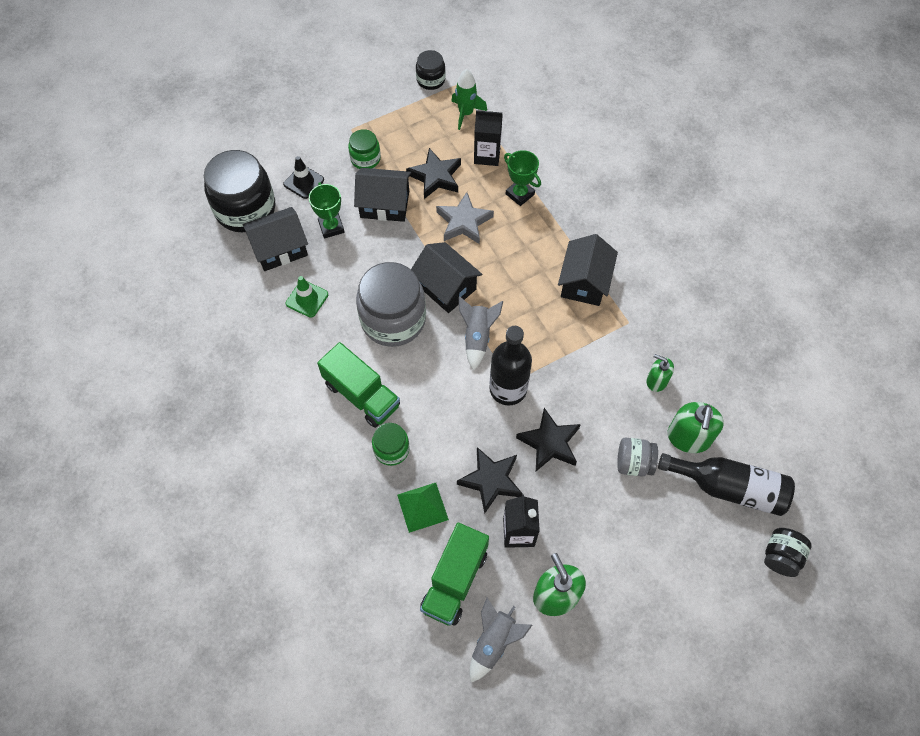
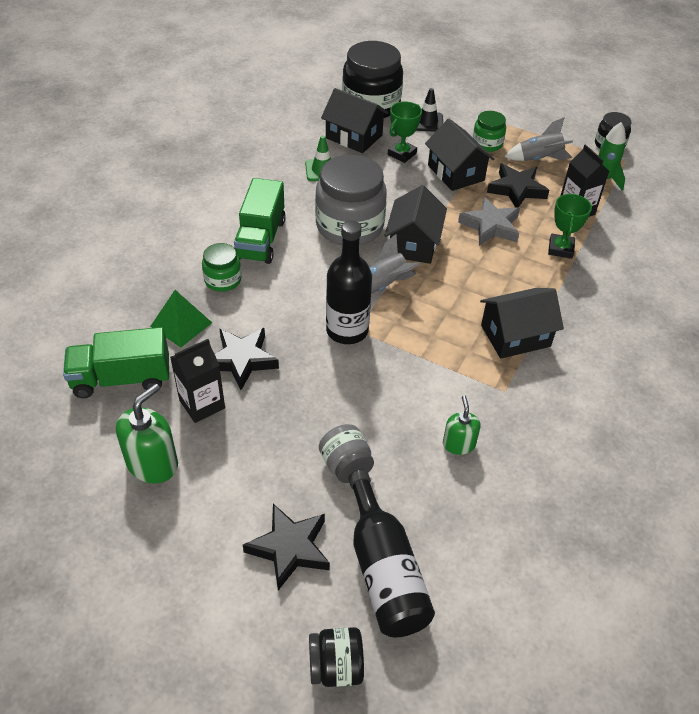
camera: 55 degrees right, 15 degrees down
(494, 642) = (75, 435): grey rocket -> grey rocket (539, 159)
(549, 443) = (315, 386): black star -> black star (289, 548)
(688, 437) = (415, 503): green soap dispenser -> none

